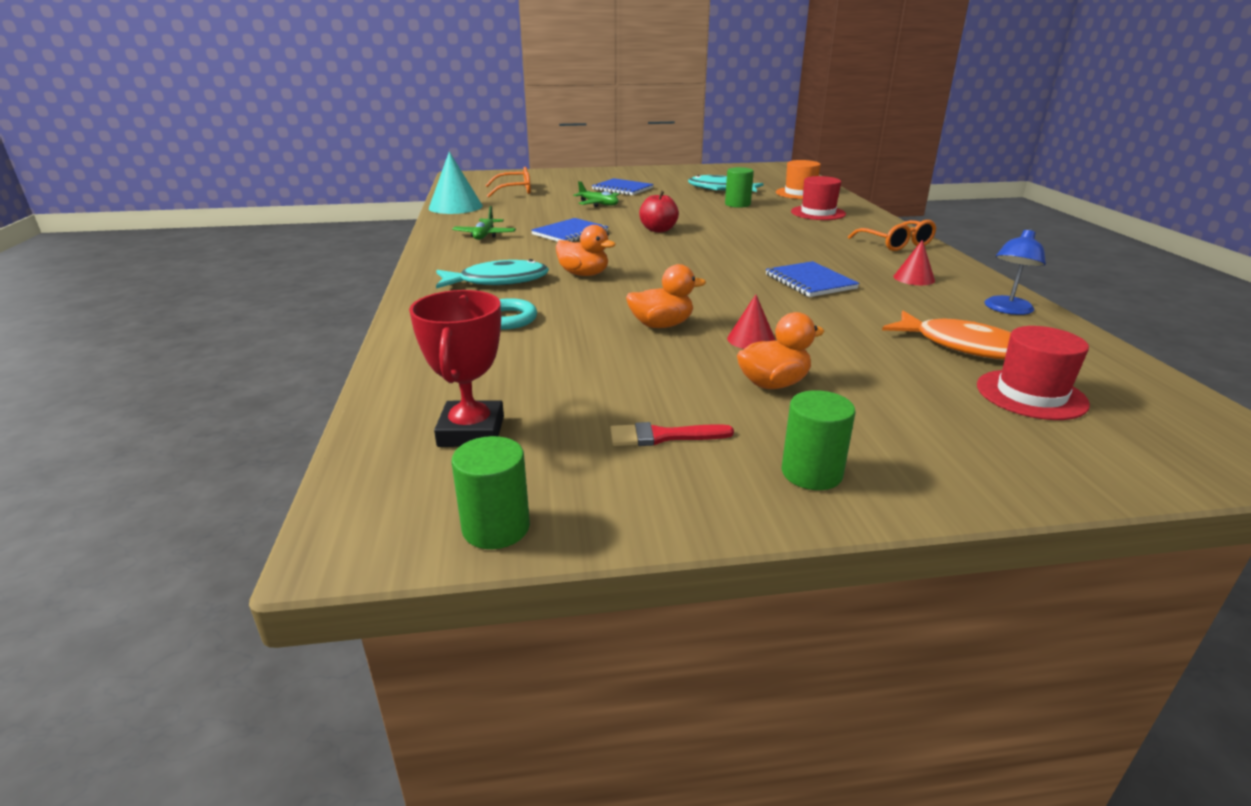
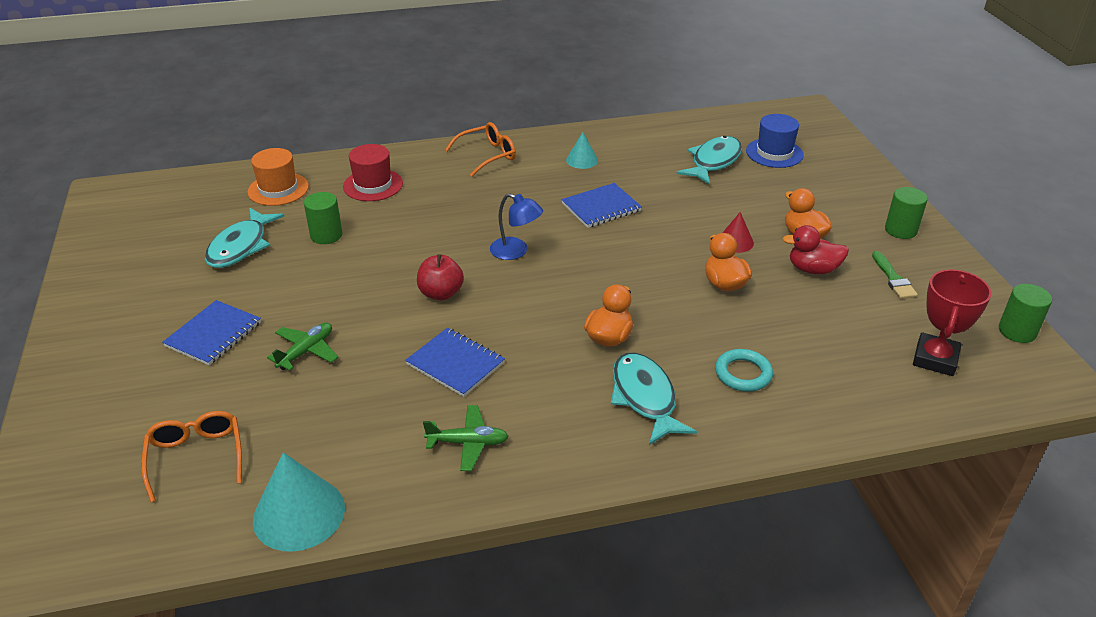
camera: 95 degrees left, 10 degrees up
(471, 431) = (935, 359): red trophy -> red trophy turned 60 degrees counterclockwise
(663, 436) = (893, 278): red brush -> green brush
(689, 379) = (813, 269): none -> red duck
(914, 278) = (582, 160): red cone -> turquoise cone
(963, 346) = (713, 162): orange fish -> turquoise fish
(1006, 310) = (641, 135): blue lamp -> blue lamp (516, 251)
(1031, 394) = (774, 153): red hat -> blue hat

